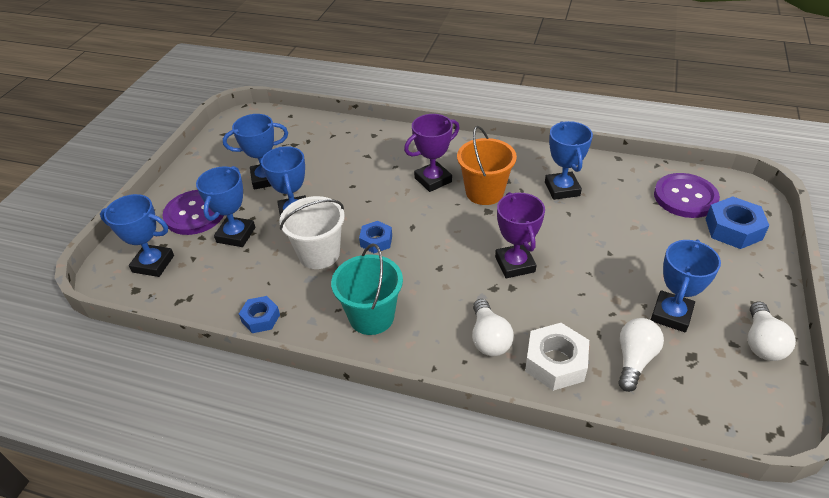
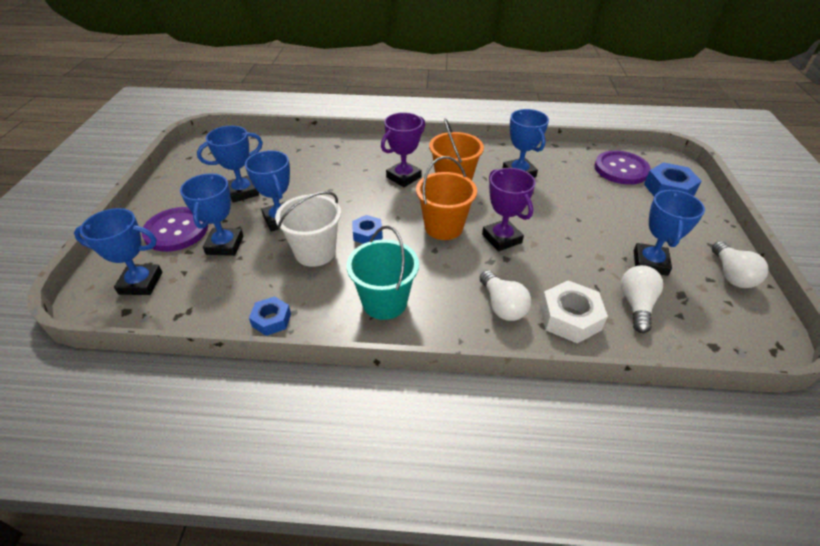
camera: 15 degrees left, 0 degrees up
(457, 243) = (443, 227): none -> orange bucket

